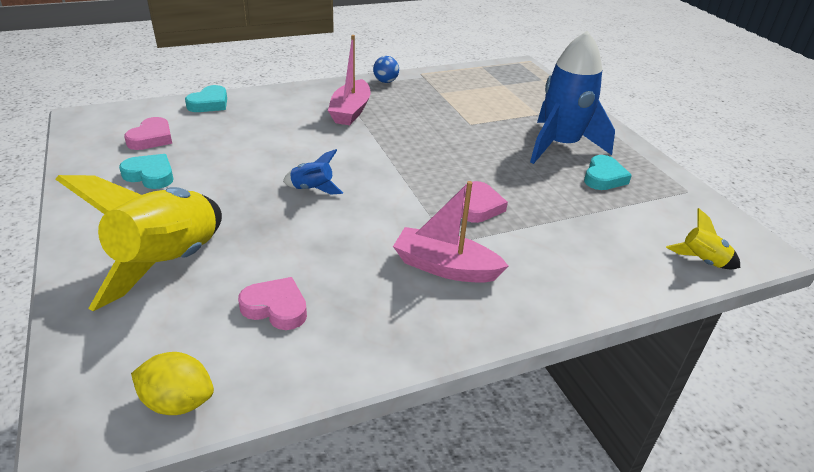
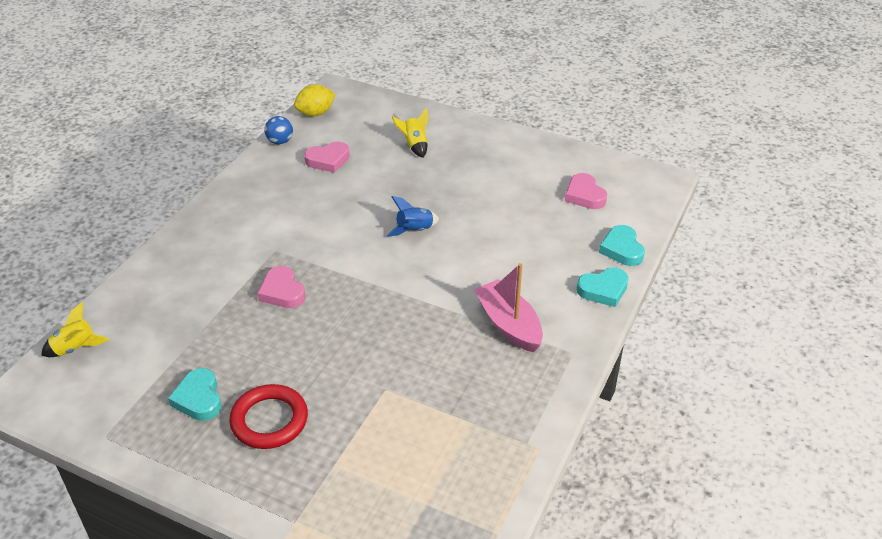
camera: 140 degrees right, 5 degrees up
(150, 175) = (525, 174): turquoise heart -> turquoise heart (603, 290)
(168, 263) = (414, 145): yellow rocket -> yellow rocket, size x0.44
(385, 81) = (548, 398): blue ball -> blue ball (280, 141)
(445, 267) = (261, 232): pink boat -> none
(560, 145) = (269, 420): blue rocket -> red ring

